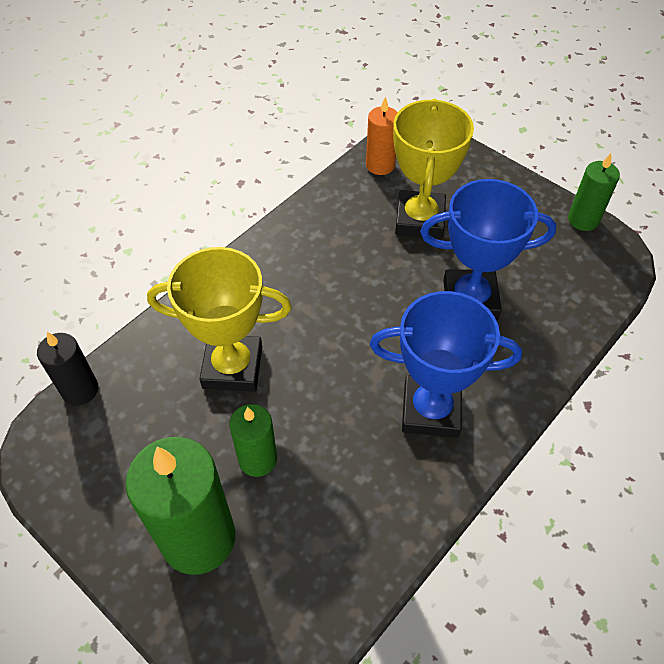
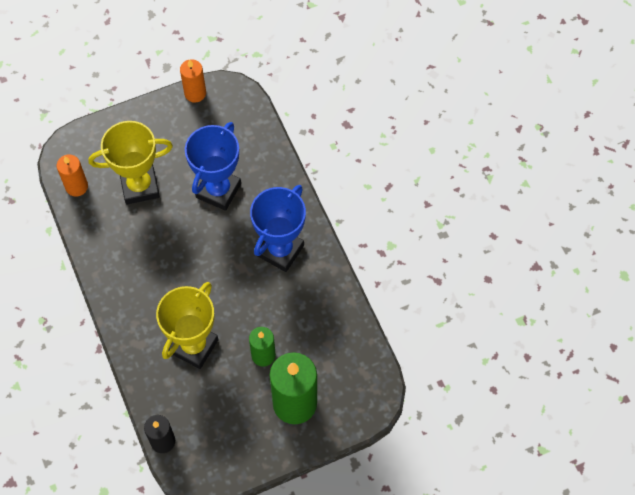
camera: 65 degrees left, 10 degrees up
(420, 219) = (140, 186): yellow trophy -> yellow trophy turned 45 degrees counterclockwise
(583, 220) = (195, 93): green candle -> orange candle

